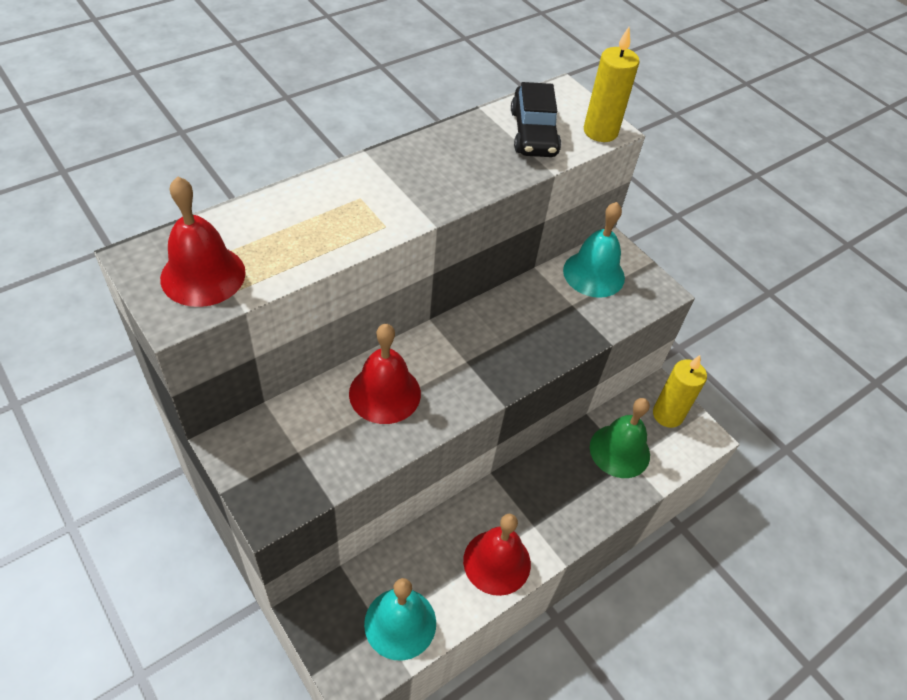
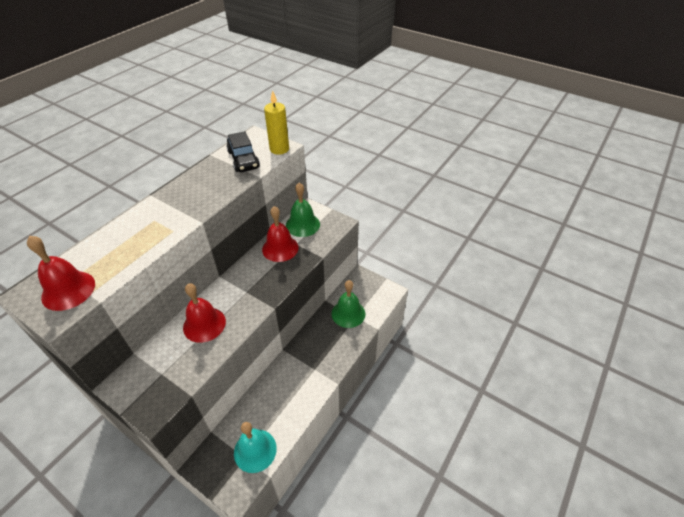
camera: 15 degrees left, 5 degrees down
(497, 562) = (300, 396): red bell -> red bell (280, 248)
(594, 274) = (302, 224): turquoise bell -> green bell
(667, 415) = (367, 286): yellow candle -> none

